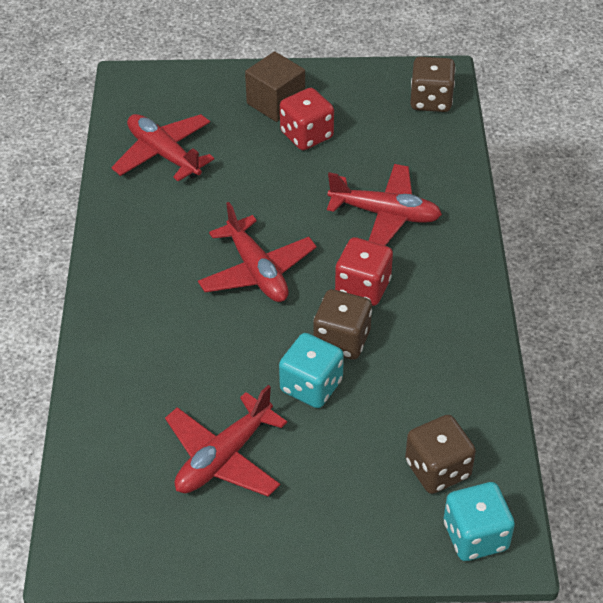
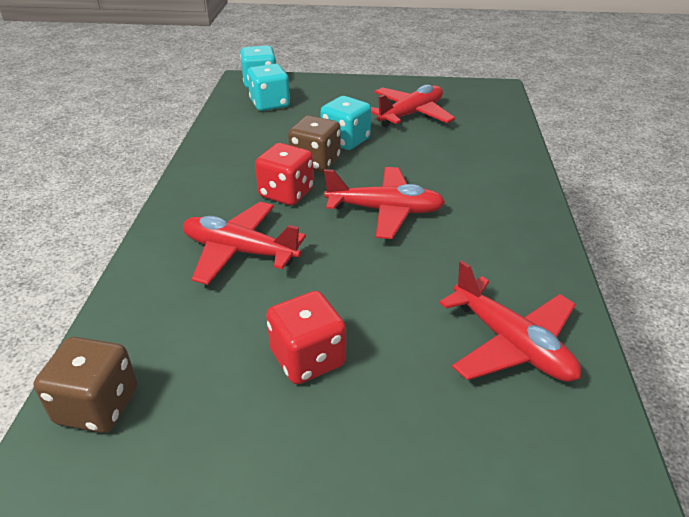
camera: 175 degrees left, 10 degrees down
(257, 271) = (385, 211): red plane -> red plane turned 120 degrees clockwise
(276, 103) = (346, 423): brown cube -> none
(437, 469) = (270, 104): brown dice -> turquoise dice

